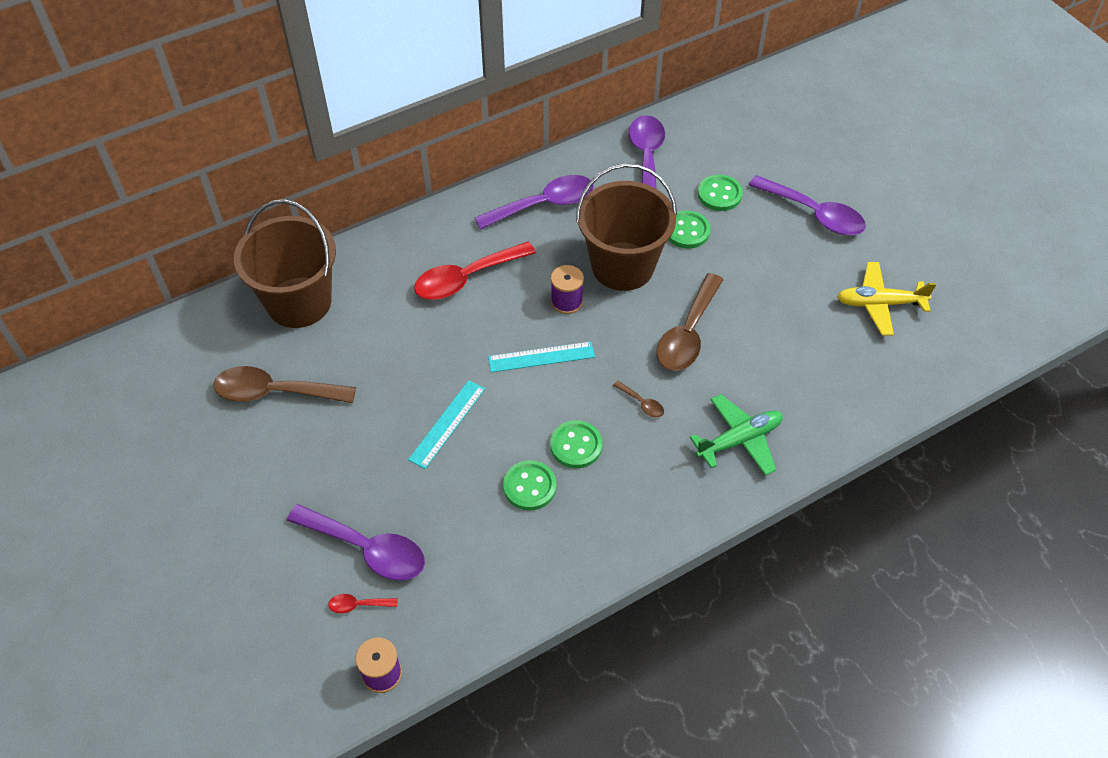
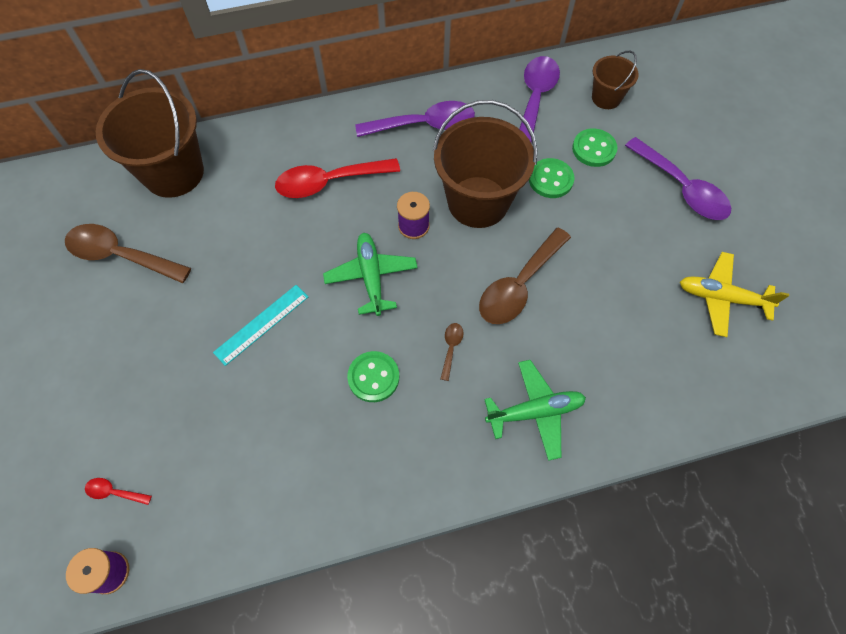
camera: 15 degrees right, 10 degrees up
(367, 549) = (143, 435): purple spoon -> none
(529, 486) = (315, 409): green button -> none
(541, 357) = (371, 277): turquoise ruler -> green plane
(641, 403) = (451, 348): brown spoon -> brown spoon turned 135 degrees counterclockwise
(716, 144) = (606, 98): none -> brown bucket

